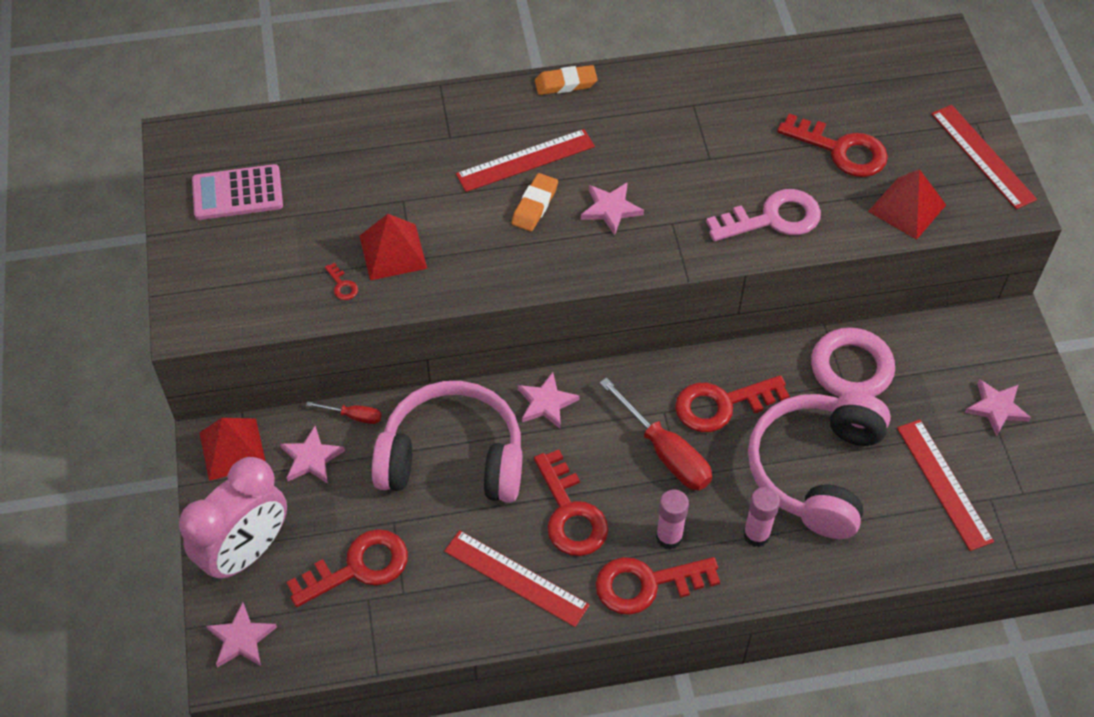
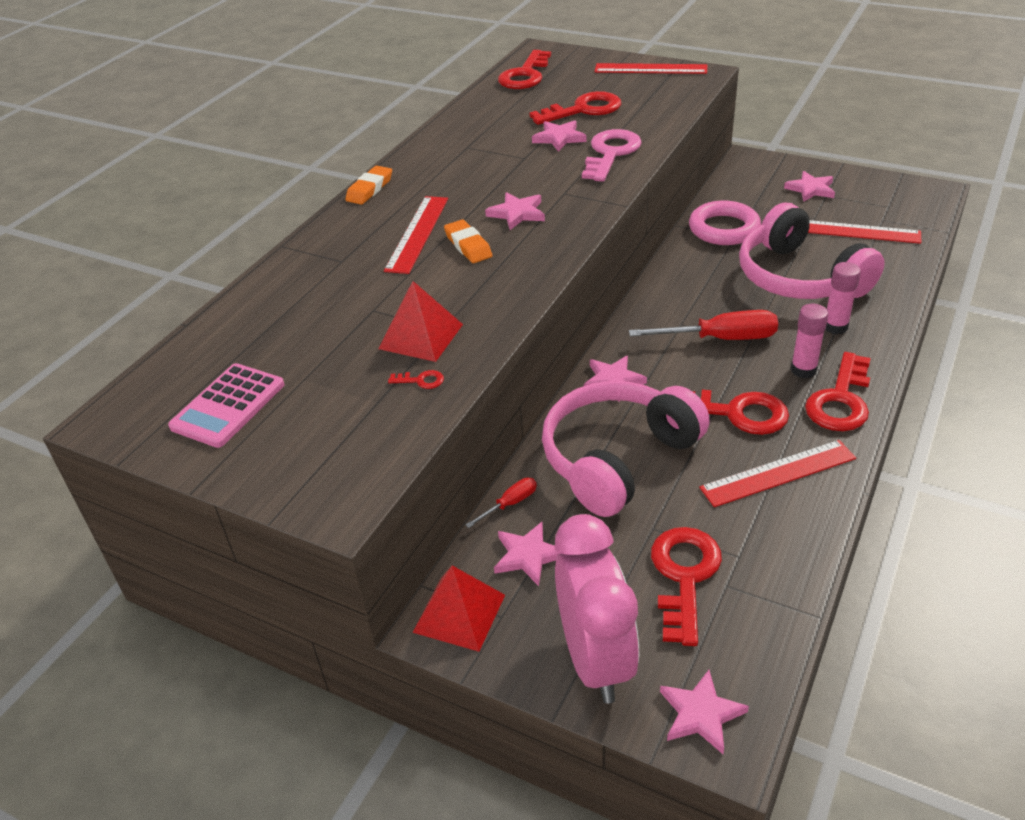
camera: 50 degrees left, 15 degrees down
(722, 405) = (701, 295): red key -> red key (525, 75)
(768, 163) = (559, 138): none -> pink star
(907, 208) = (662, 105): red pyramid -> none

